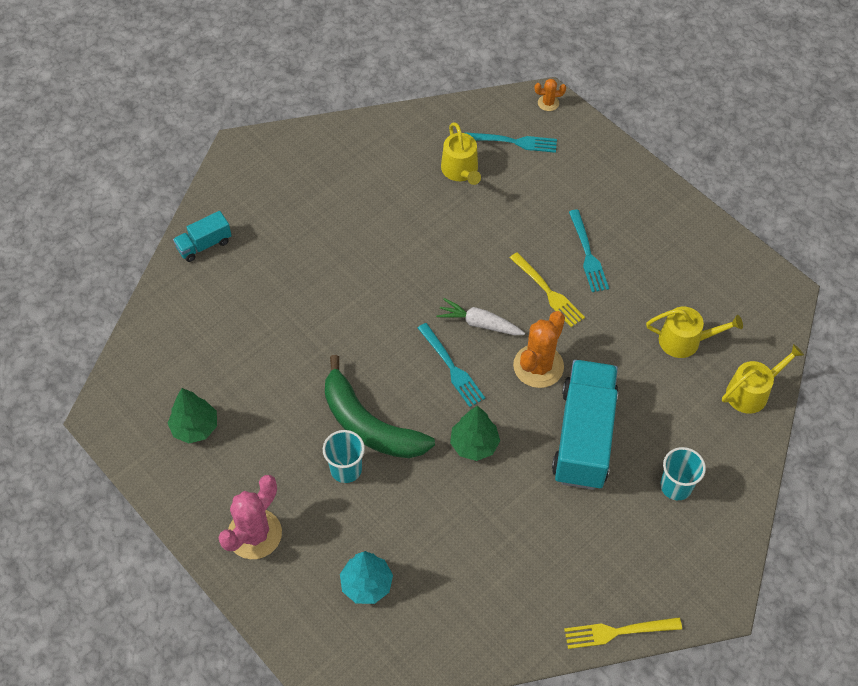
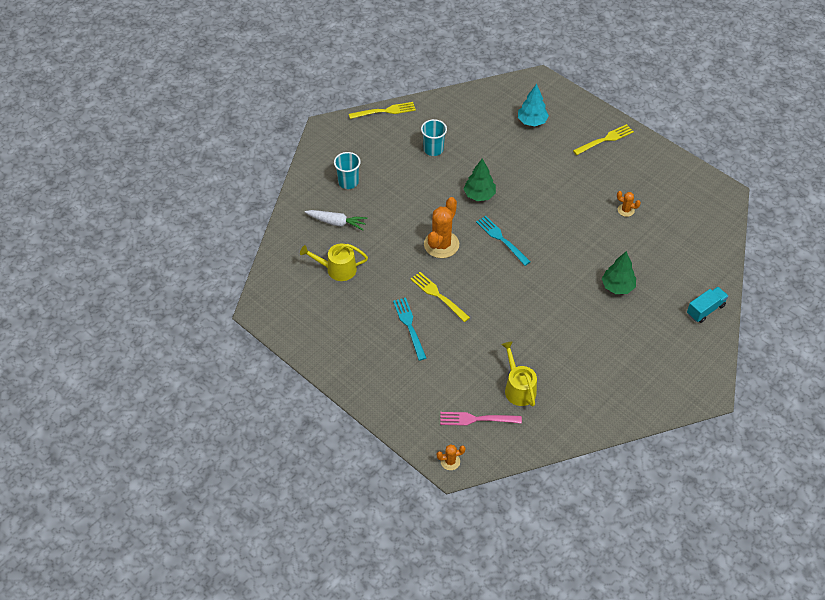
camera: 175 degrees right, 5 degrees down
(195, 427) = (663, 191): green tree -> green tree (617, 286)
(254, 534) = (605, 140): pink cactus -> yellow fork
(261, 399) = (626, 210): none -> orange cactus
(346, 469) = (559, 176): turquoise cup -> turquoise cup (433, 149)
(369, 424) = (550, 201): green banana -> none
(479, 323) = (486, 269): white carrot -> white carrot (336, 222)
(514, 142) = (477, 419): turquoise fork -> pink fork
(584, 436) = (408, 205): turquoise truck -> none
(751, 392) = (293, 240): yellow watering can -> none

